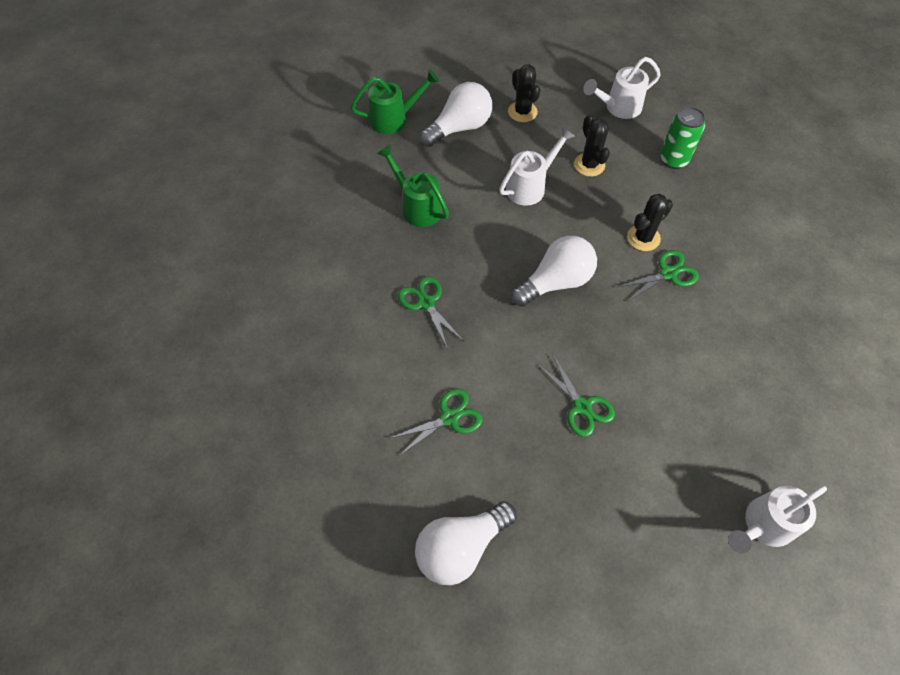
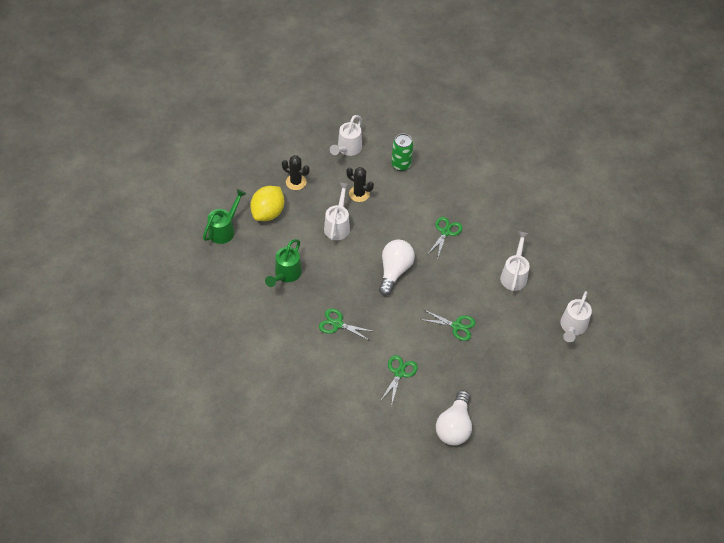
camera: 40 degrees left, 5 degrees down
(417, 207) = (286, 274): green watering can -> green watering can turned 75 degrees counterclockwise
(459, 127) = (268, 213): white light bulb -> yellow lemon
(643, 238) = (419, 220): black cactus -> none
(725, 390) = (514, 275): none -> white watering can

